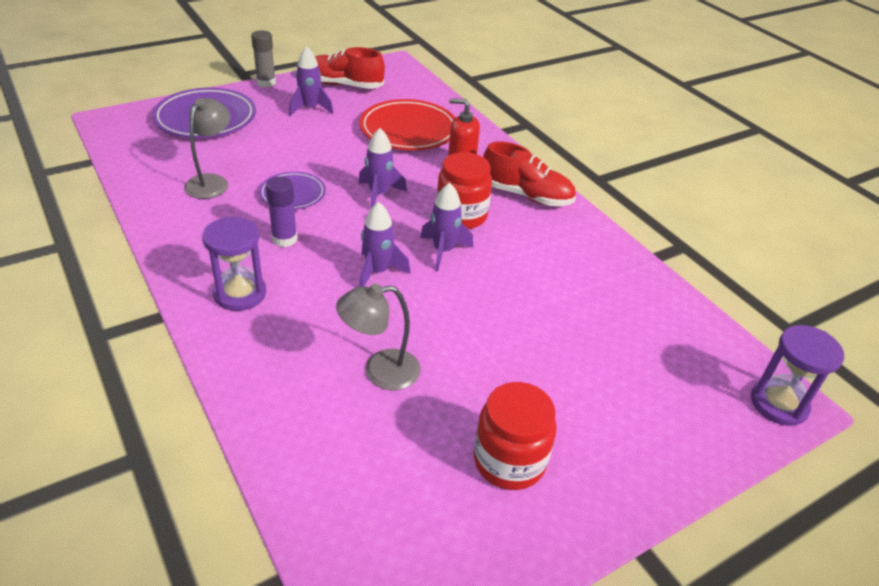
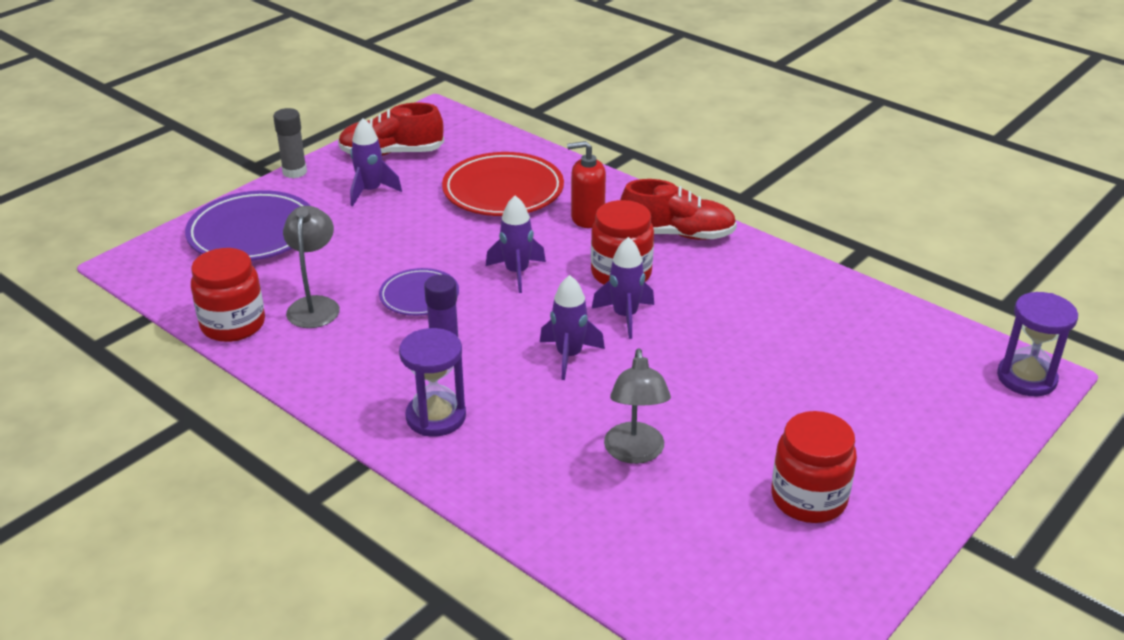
camera: 15 degrees left, 5 degrees down
(143, 181) = (233, 324): none -> red jar
(380, 371) = (635, 453): grey lamp -> grey lamp turned 60 degrees counterclockwise

